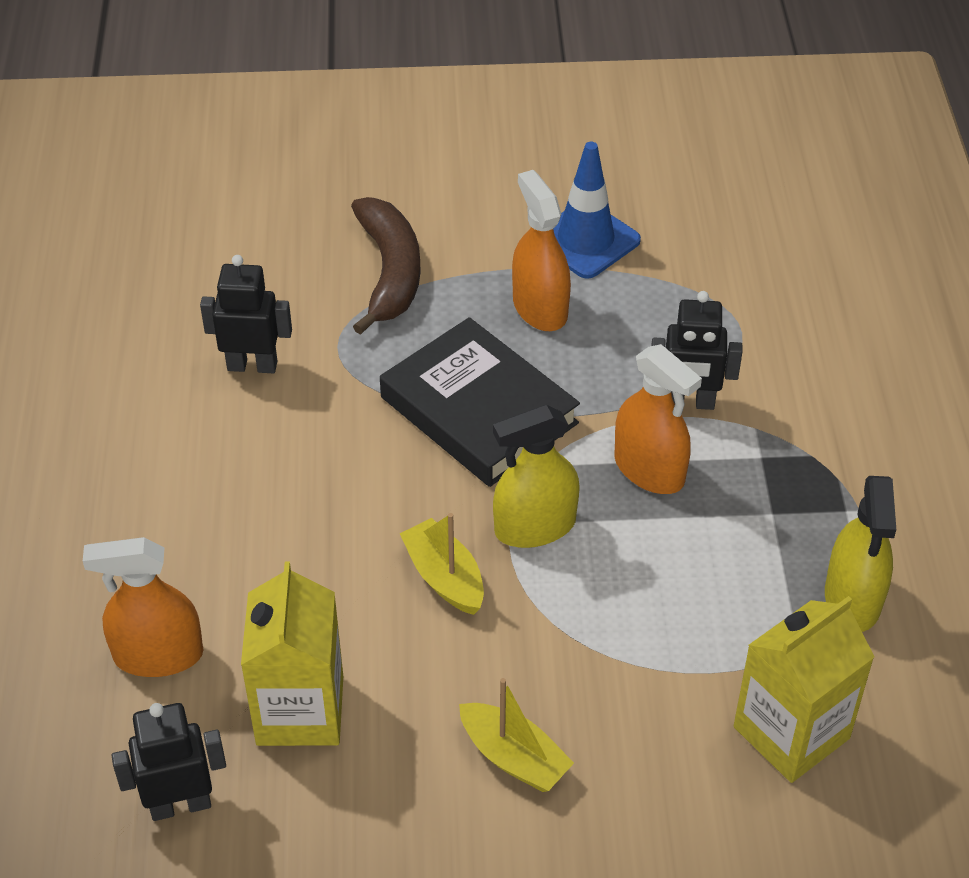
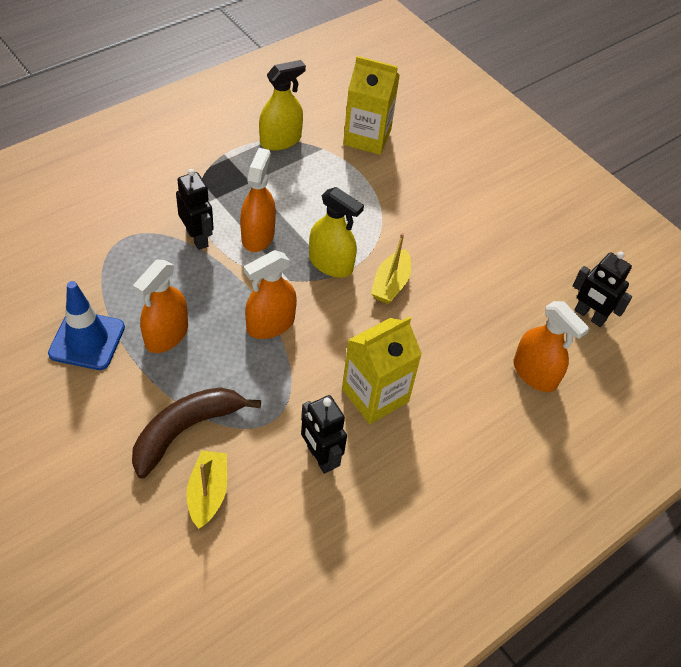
camera: 130 degrees left, 5 degrees up
(300, 710) = (507, 300): yellow carton -> yellow carton (375, 395)
(478, 410) = (270, 324): black book -> orange spray bottle
(514, 758) = (459, 215): yellow boat -> yellow boat (208, 493)

